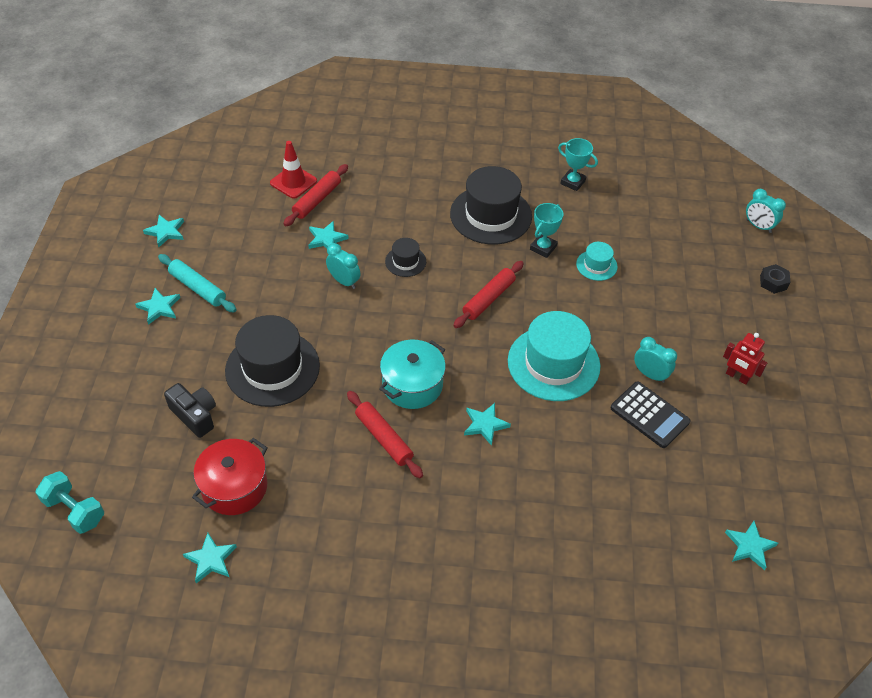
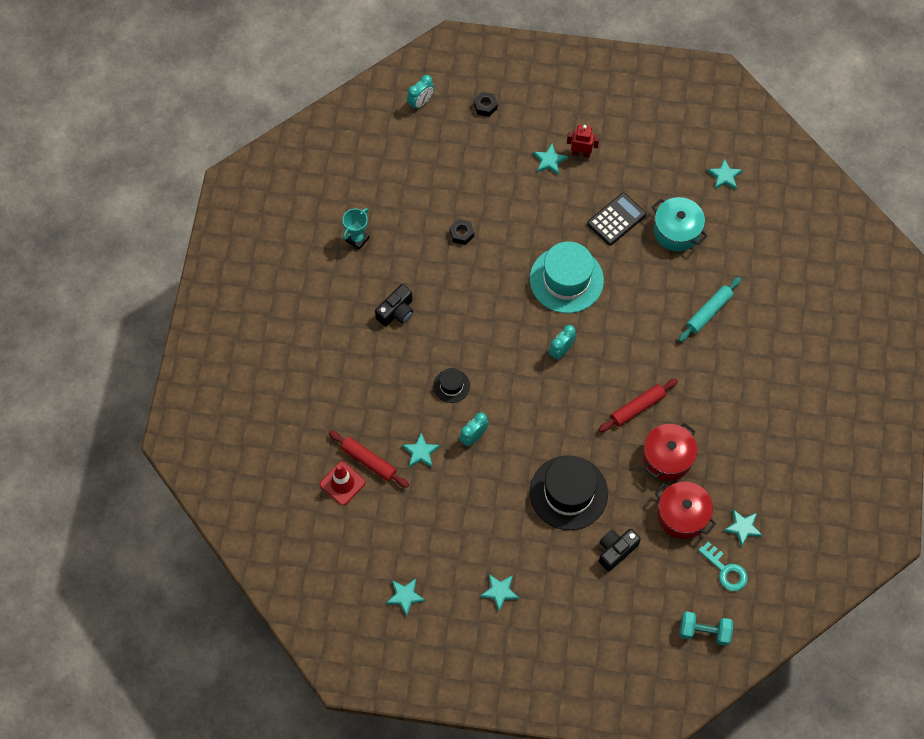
camera: 85 degrees left, 15 degrees up
(74, 510) = (704, 632): turquoise dumbbell -> turquoise dumbbell turned 60 degrees clockwise
(153, 537) = (725, 570): none -> turquoise key
(198, 288) = (477, 560): turquoise rolling pin -> turquoise rolling pin (708, 312)
(315, 471) = (667, 457): none -> red pot
(412, 385) = (586, 385): turquoise pot -> turquoise pot (676, 231)
(485, 424) = (625, 334): turquoise star -> turquoise star (549, 161)
(488, 299) = (497, 321): red rolling pin -> none
(491, 215) = (396, 312): black hat -> black camera
(543, 248) = (439, 273): turquoise trophy -> none
(596, 265) = (461, 234): turquoise hat -> black nut
(650, 374) = (578, 212): turquoise clock -> turquoise clock (561, 350)
(737, 377) = (581, 153): red robot -> red robot turned 120 degrees counterclockwise

